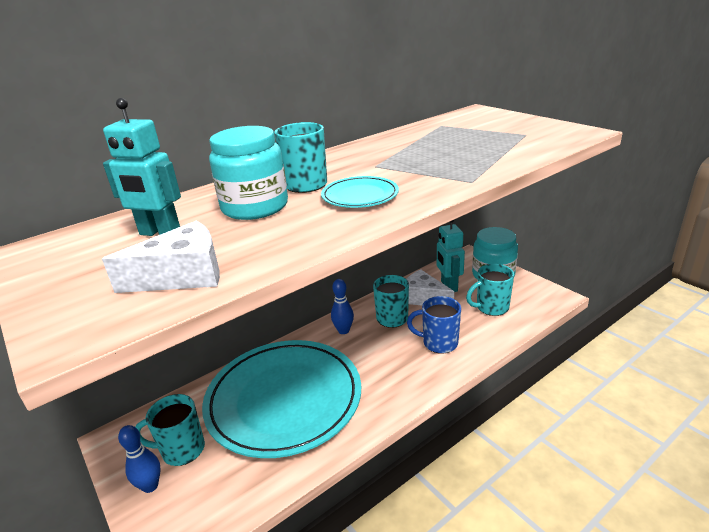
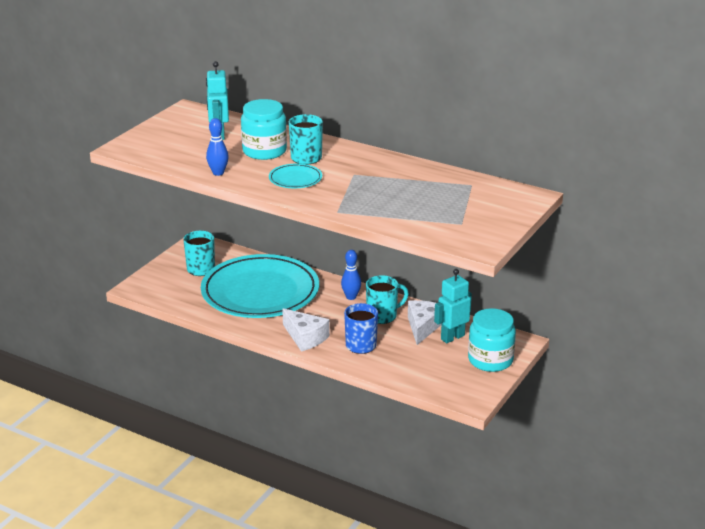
camera: 65 degrees right, 0 degrees up
(150, 486) = (171, 268): blue bowling pin -> blue bowling pin (218, 173)
(183, 275) = (178, 155): white cheese -> white cheese (305, 337)
(491, 307) = (430, 365): turquoise mug -> none

